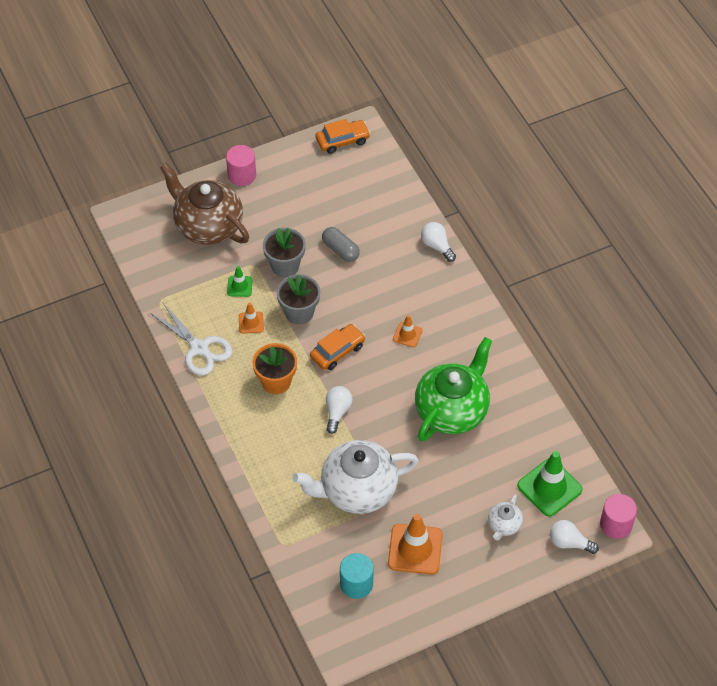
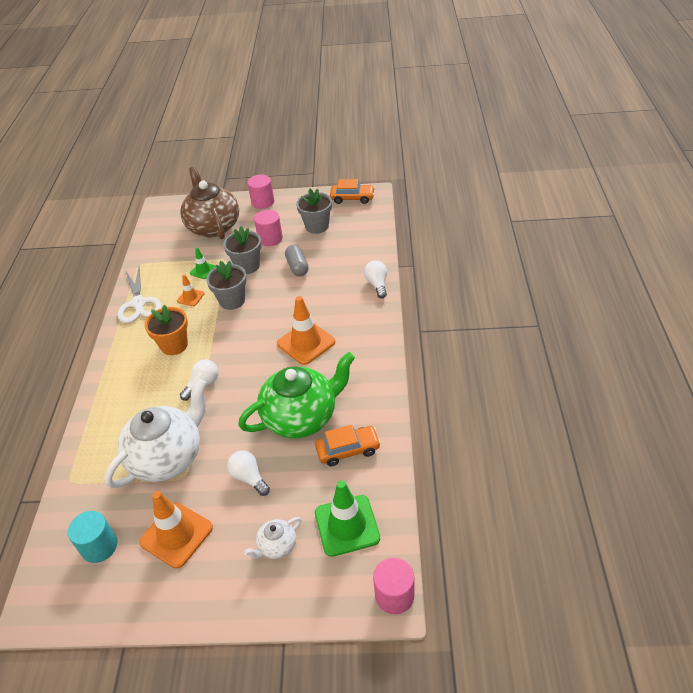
camera: 30 degrees right, 10 degrees down
(286, 223) = (270, 239): none -> pink cylinder
(327, 191) = (317, 226): none -> grey flower pot
(337, 351) = (239, 338): orange car -> orange car (348, 450)
(357, 490) = (168, 457): white teapot -> white teapot turned 120 degrees clockwise
(407, 335) = (306, 343): orange traffic cone -> orange traffic cone, size x1.92
(569, 543) = (331, 594): white light bulb -> white light bulb (249, 478)

